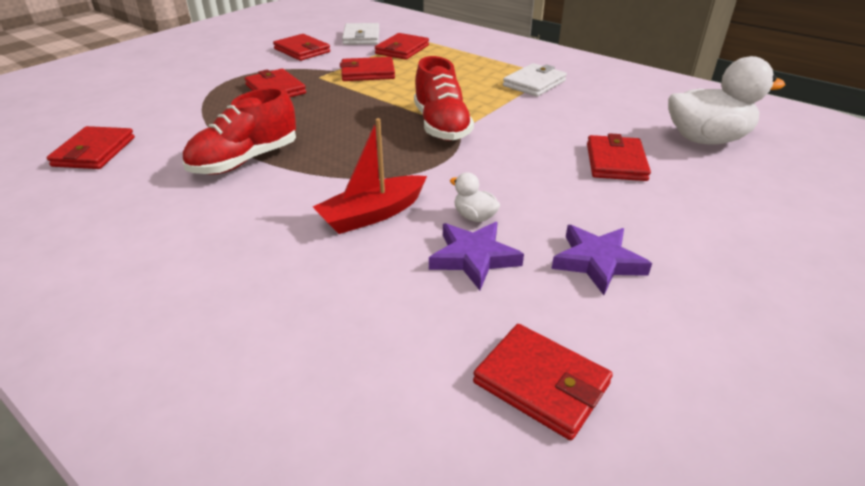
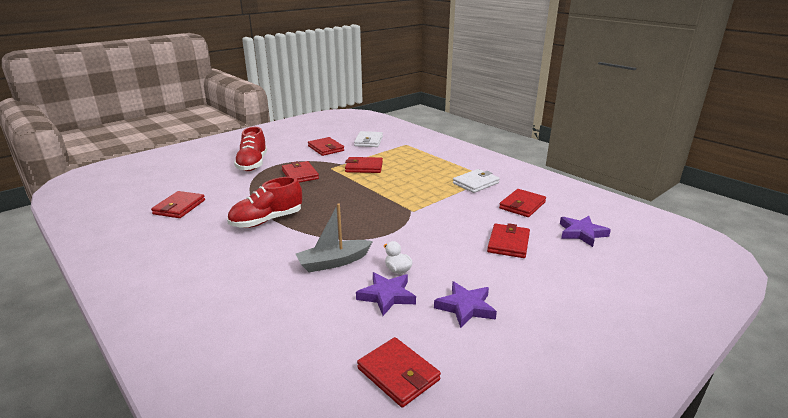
camera: 10 degrees right, 10 degrees down
(372, 214) = (333, 262): red boat -> grey boat
(402, 49) = (393, 152): red wallet -> red wallet (522, 205)
(441, 126) = (399, 208): red shoe -> red shoe (252, 164)
(706, 139) = (581, 233): white duck -> purple star

